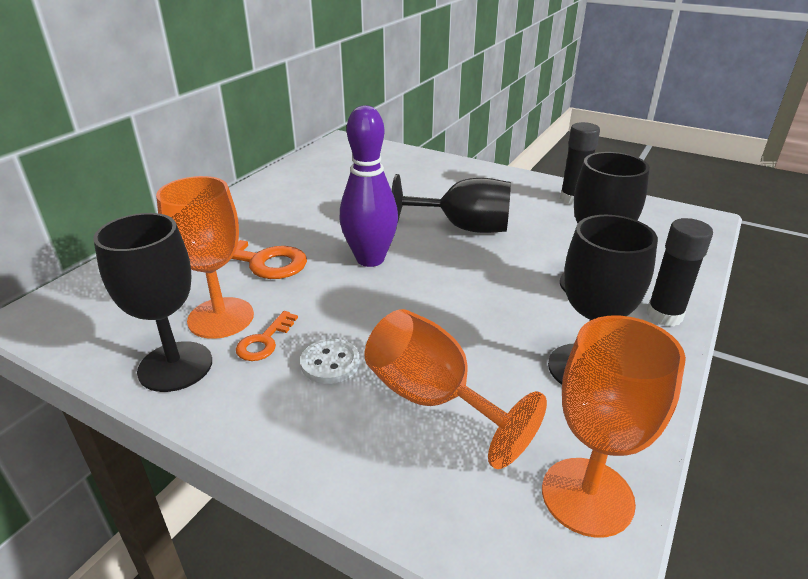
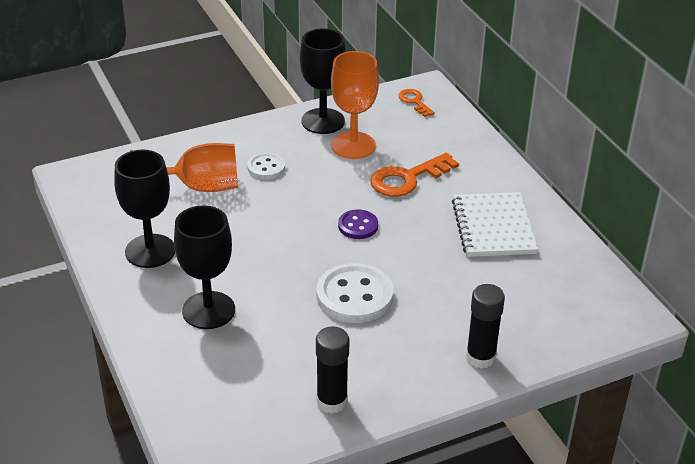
camera: 125 degrees right, 5 degrees up
(264, 341) = (312, 153): orange key -> orange key (414, 101)
(297, 202) = (493, 227): none -> white notebook
(370, 259) = (358, 226): purple bowling pin -> purple button
(463, 227) = (354, 296): black goblet -> white button
(587, 496) = (93, 200): orange goblet -> none
(664, 315) = (141, 320): black glue stick -> black glue stick (480, 357)

